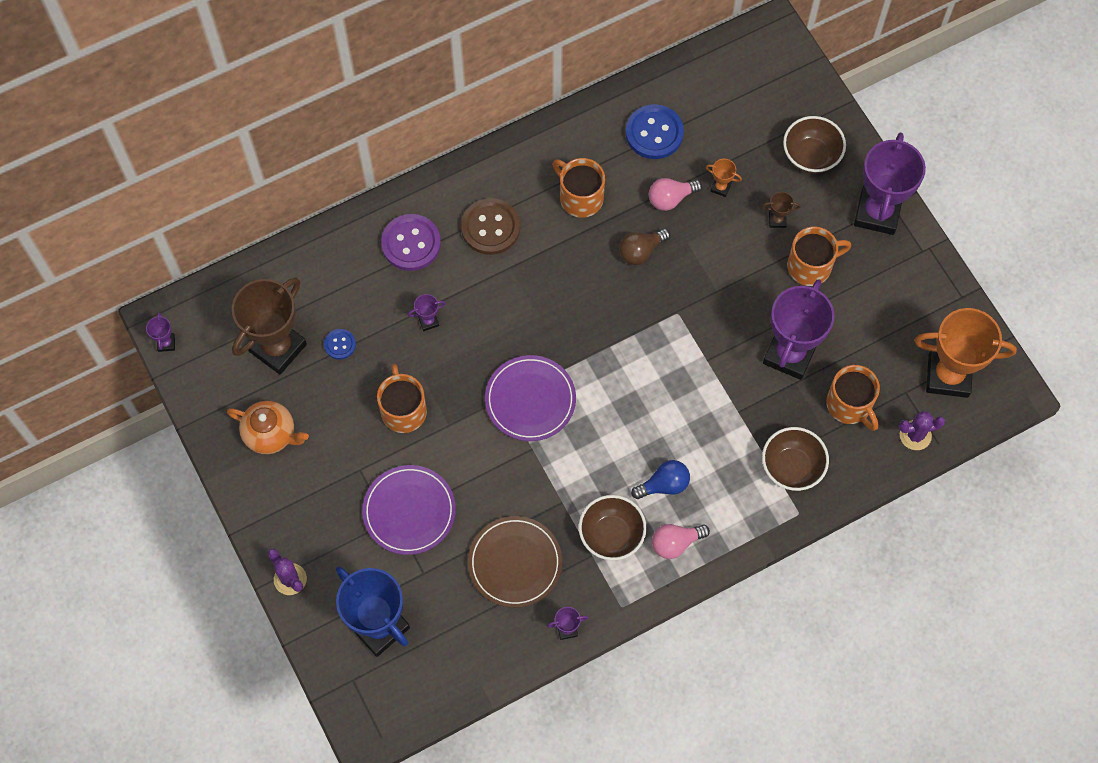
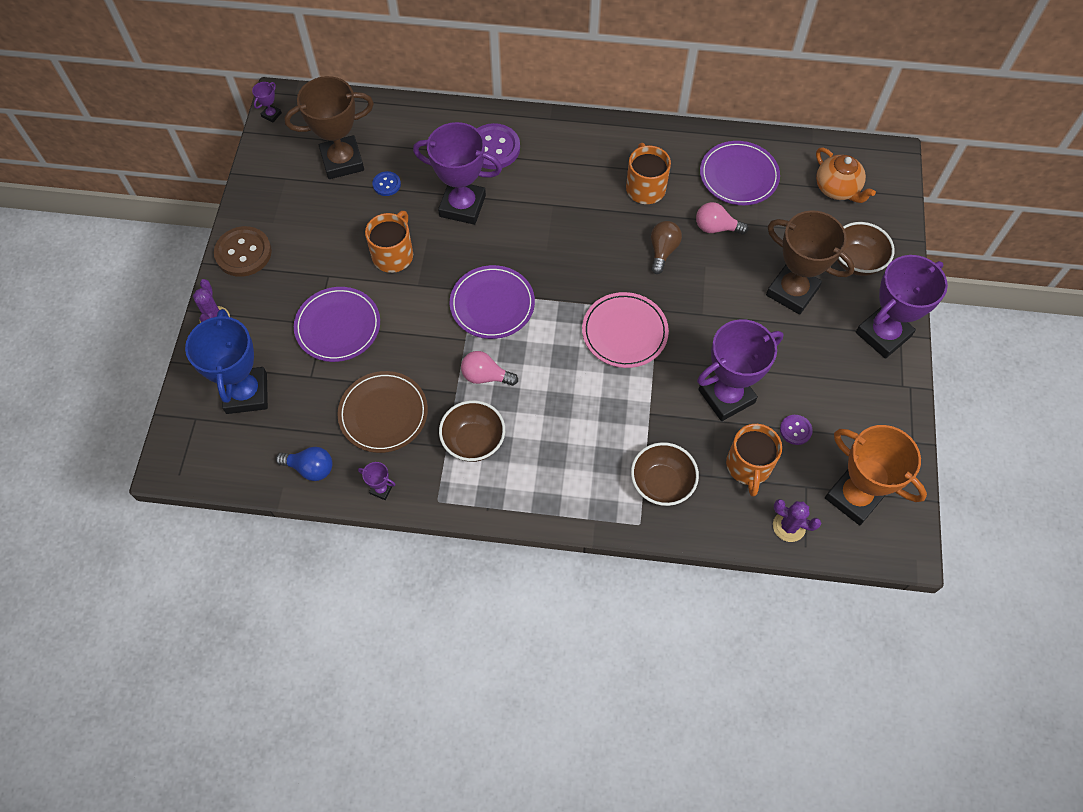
camera: 35 degrees right, 5 degrees down
(271, 434) = (288, 214): orange teapot -> orange teapot (837, 189)
(428, 321) = (462, 206): purple trophy -> purple trophy, size x2.47
(490, 227) = (560, 170): brown button -> brown button (243, 253)
(640, 251) = (663, 251): brown light bulb -> brown light bulb turned 105 degrees clockwise
(654, 133) = (738, 176): blue button -> purple plate
(664, 351) = (624, 332): none -> pink plate
(664, 485) = (545, 430): blue light bulb -> blue light bulb (310, 468)
(675, 543) = (519, 480): pink light bulb -> pink light bulb (485, 376)
(720, 187) = (763, 242): orange trophy -> none
(777, 220) = (792, 291): brown trophy -> brown trophy, size x2.47
(811, 266) = (795, 341): orange mug -> none
(865, 348) = (795, 430): none -> purple button

